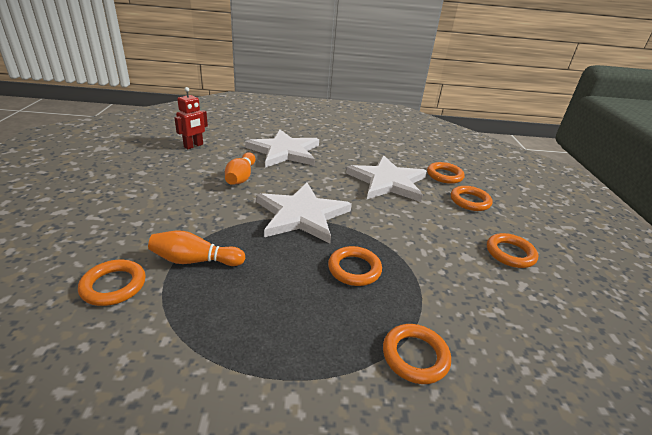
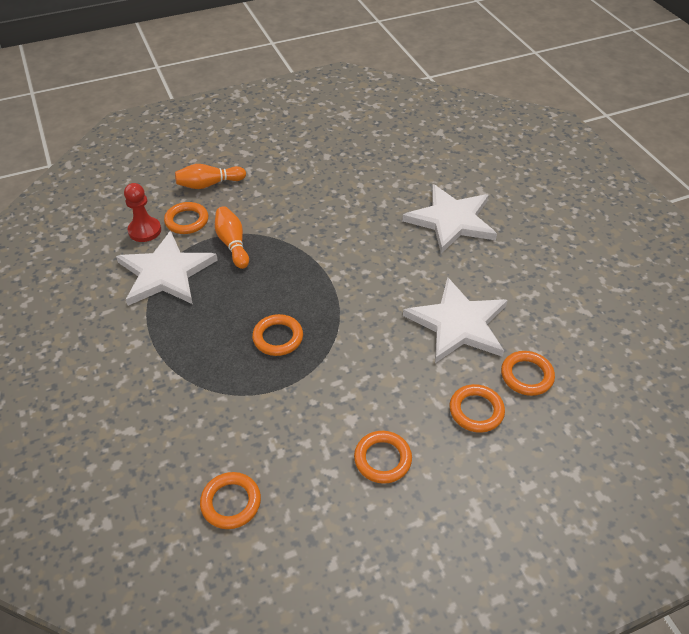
camera: 70 degrees right, 15 degrees up
(81, 332) = (145, 230): none -> red pawn
(193, 146) = (400, 158): red robot -> none
(241, 177) = (368, 214): orange bowling pin -> orange bowling pin (209, 184)
(302, 215) = (335, 278): white star -> white star (166, 273)
(415, 356) = (198, 399): orange ring -> orange ring (231, 502)

